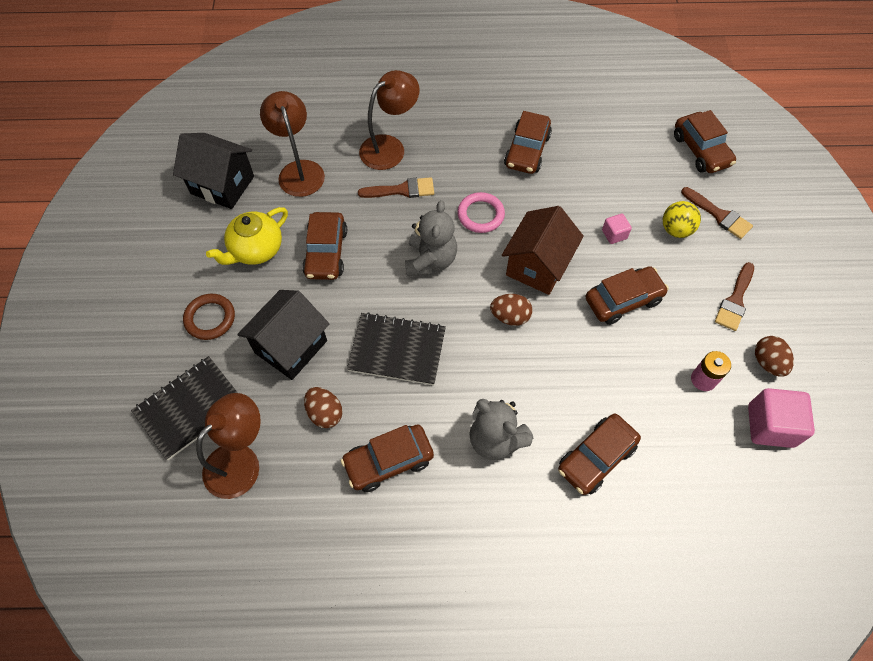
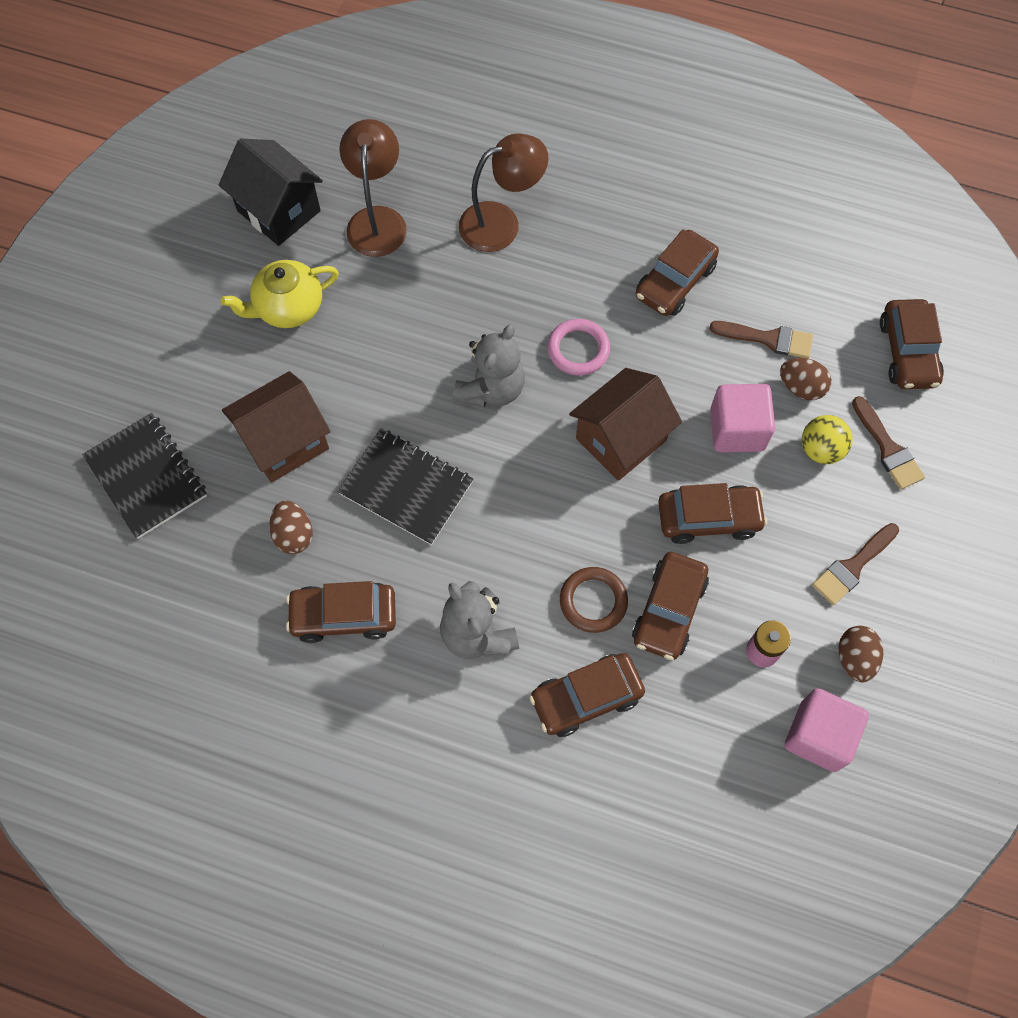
camera: 20 degrees right, 5 degrees up
(190, 408) = (146, 477): black notebook -> black notebook turned 75 degrees clockwise
(210, 318) = (205, 376): brown ring -> brown ring (593, 601)
(241, 461) = (180, 557): brown lamp -> none
(291, 346) = (285, 442): black house -> brown house
(326, 252) = (369, 338): brown car -> brown car (669, 610)
(402, 190) = (493, 285): brown brush -> brown brush (768, 339)
(510, 316) = (558, 492): brown egg -> brown egg (801, 387)
(614, 234) = (737, 430): pink cube -> pink cube, size x1.94

